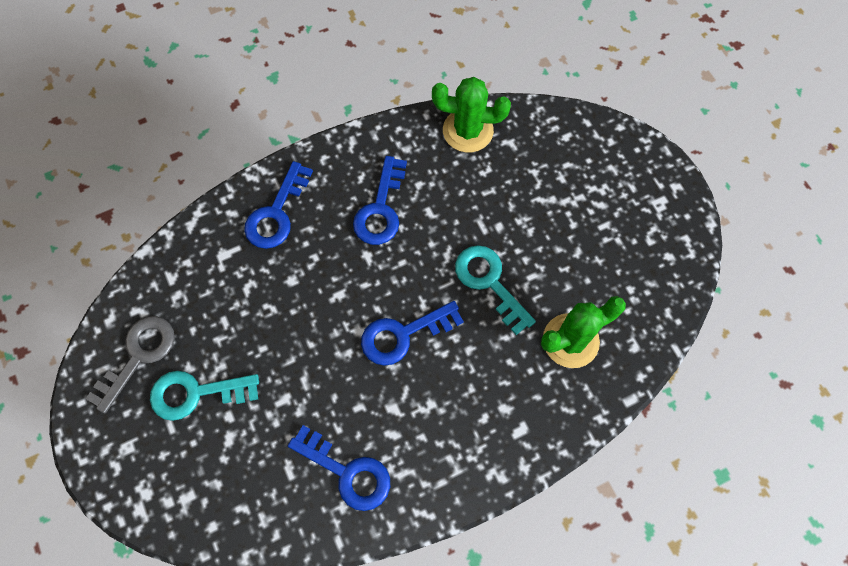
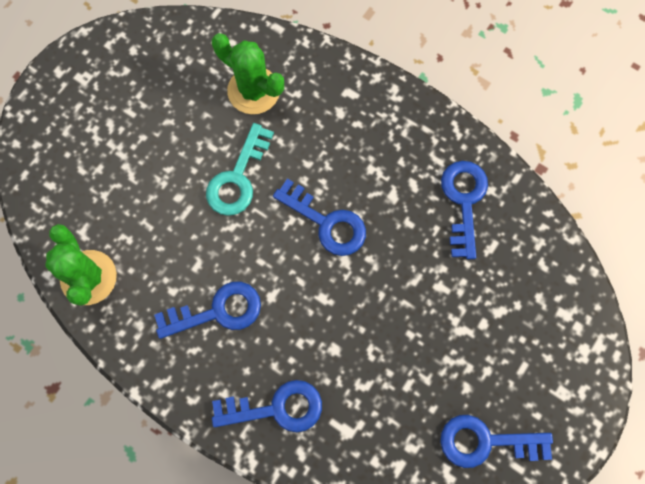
camera: 120 degrees left, 5 degrees up
(138, 356) = (485, 442): grey key -> blue key
(196, 393) = (483, 365): turquoise key -> none

